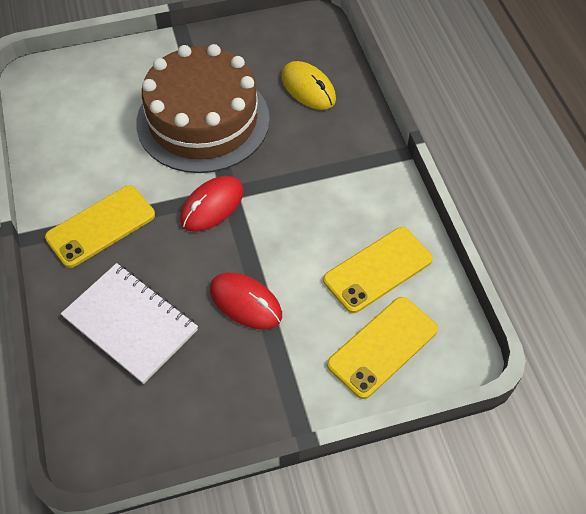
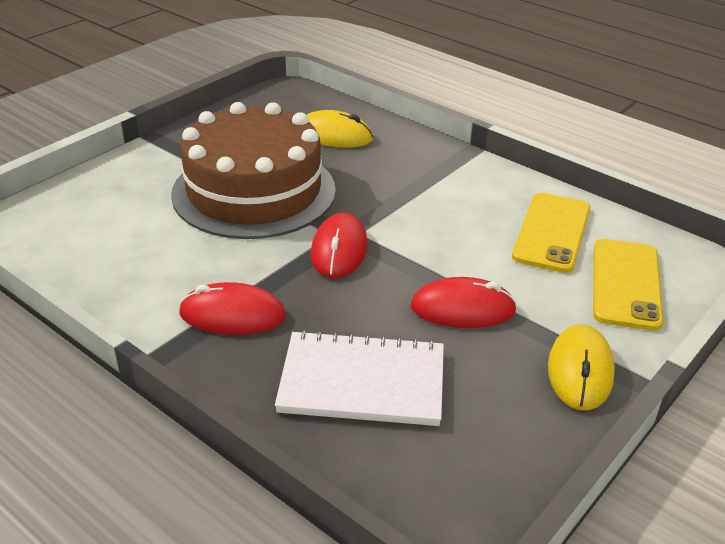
camera: 35 degrees left, 20 degrees down
(101, 226) = (232, 315): yellow phone -> red mouse
(272, 398) = (580, 371): none -> yellow mouse

